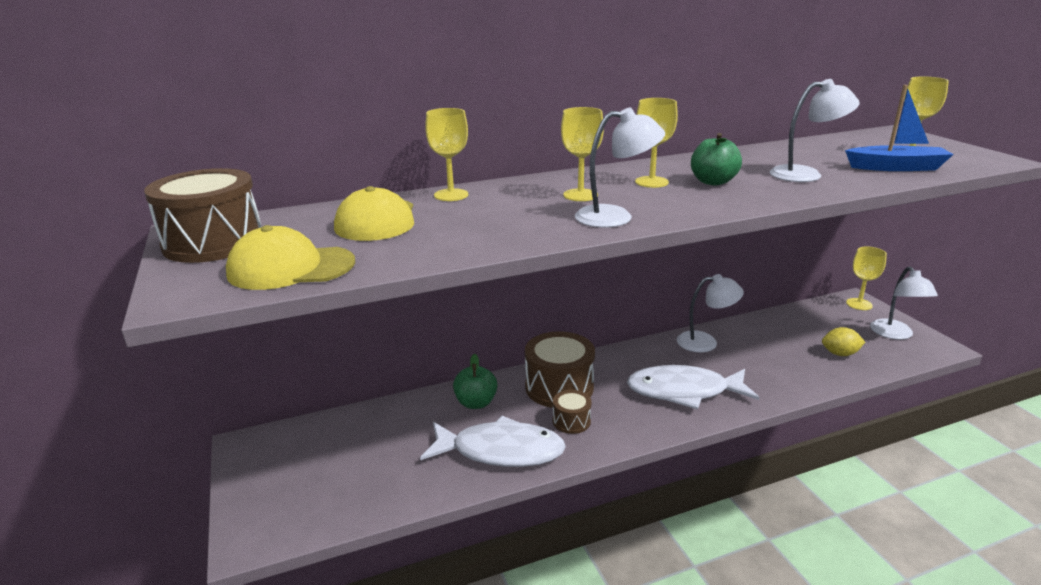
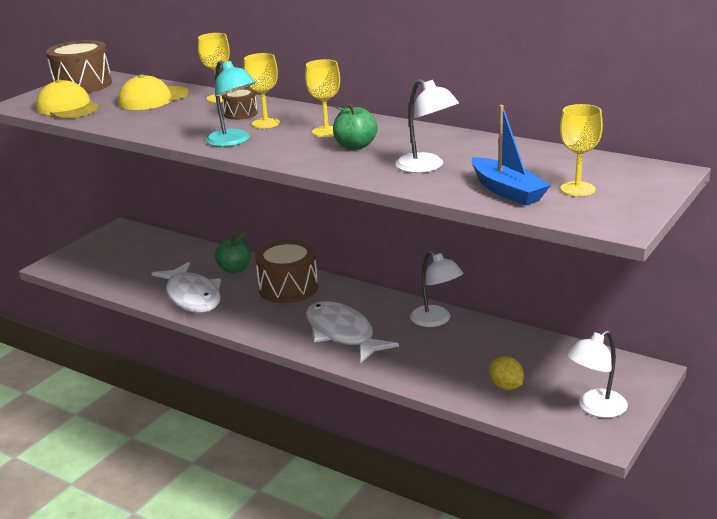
camera: 55 degrees right, 0 degrees up
(571, 421) = (251, 306): brown drum -> brown drum (240, 114)
(616, 217) = (233, 141): white lamp -> turquoise lamp
(859, 304) = (640, 375): yellow goblet -> none

